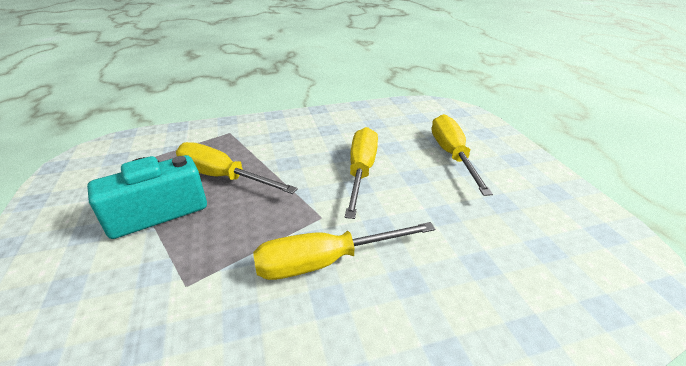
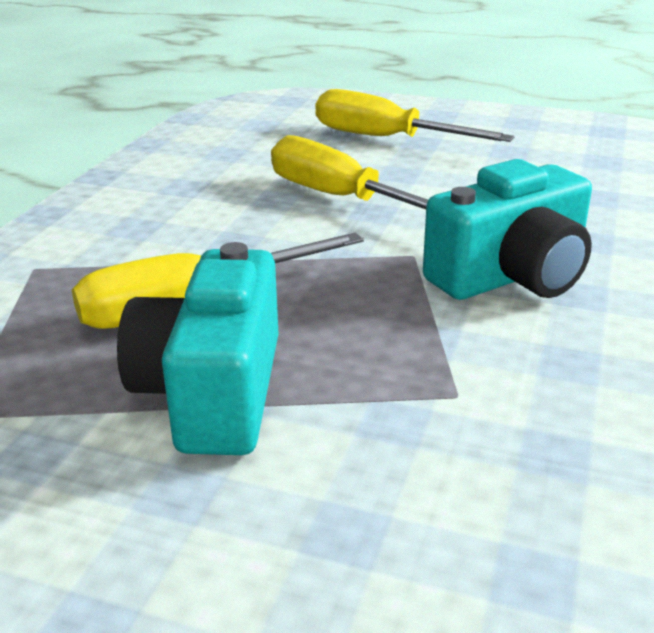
camera: 55 degrees left, 5 degrees down
(325, 262) = (511, 276): yellow screwdriver -> turquoise camera

